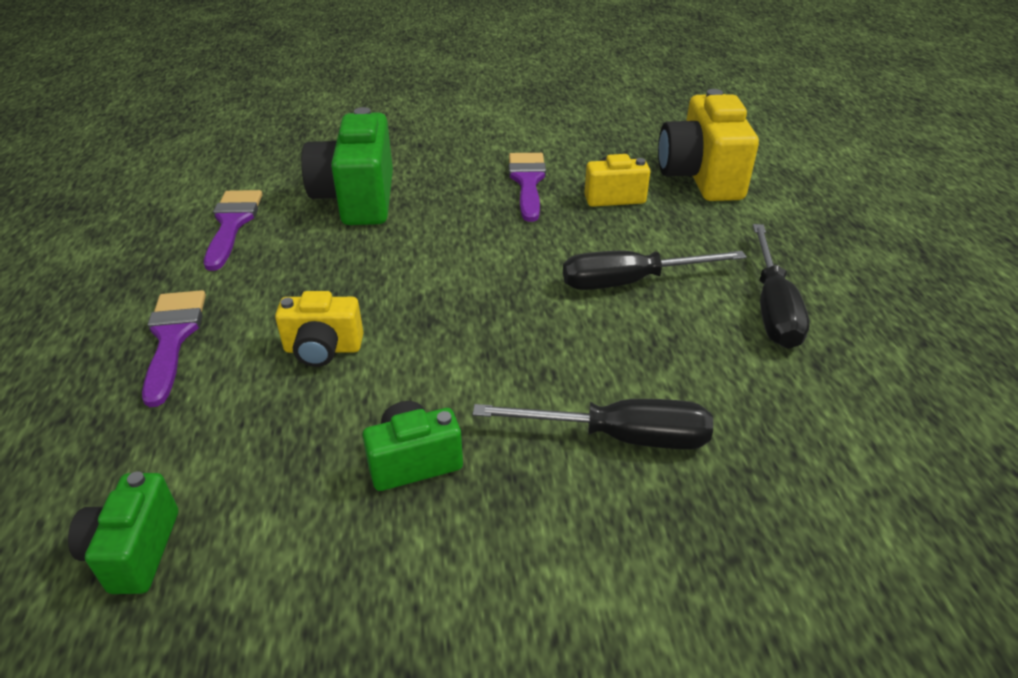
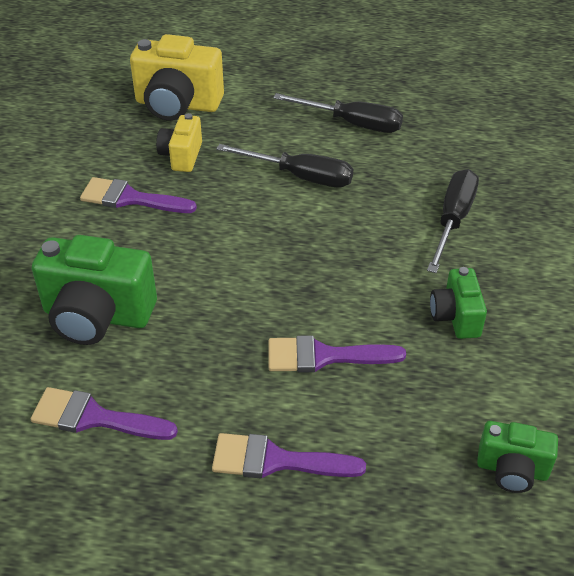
camera: 75 degrees left, 5 degrees up
(323, 349) = (324, 356): yellow camera -> purple brush
(630, 282) = (300, 177): black screwdriver -> black screwdriver turned 75 degrees counterclockwise

